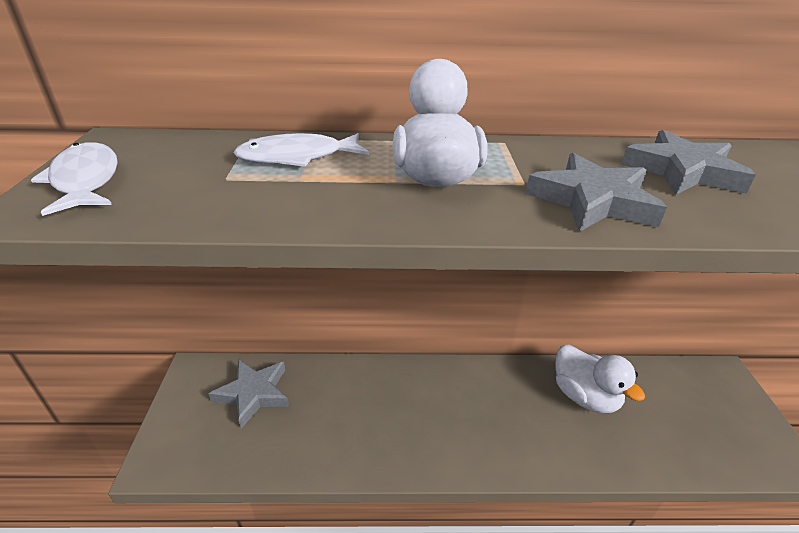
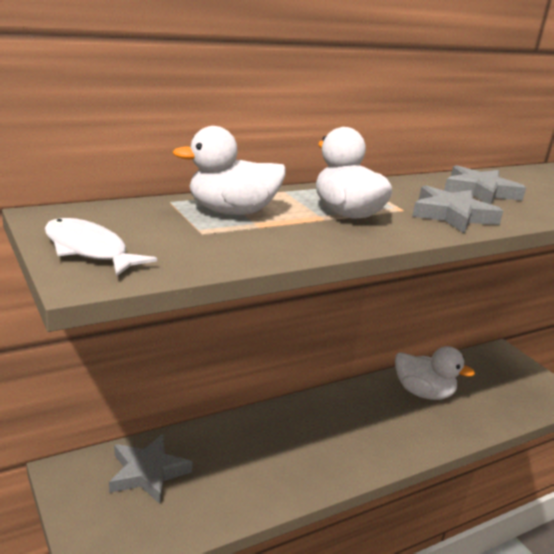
camera: 30 degrees left, 10 degrees down
(297, 157) = (231, 212): white fish -> white duck

